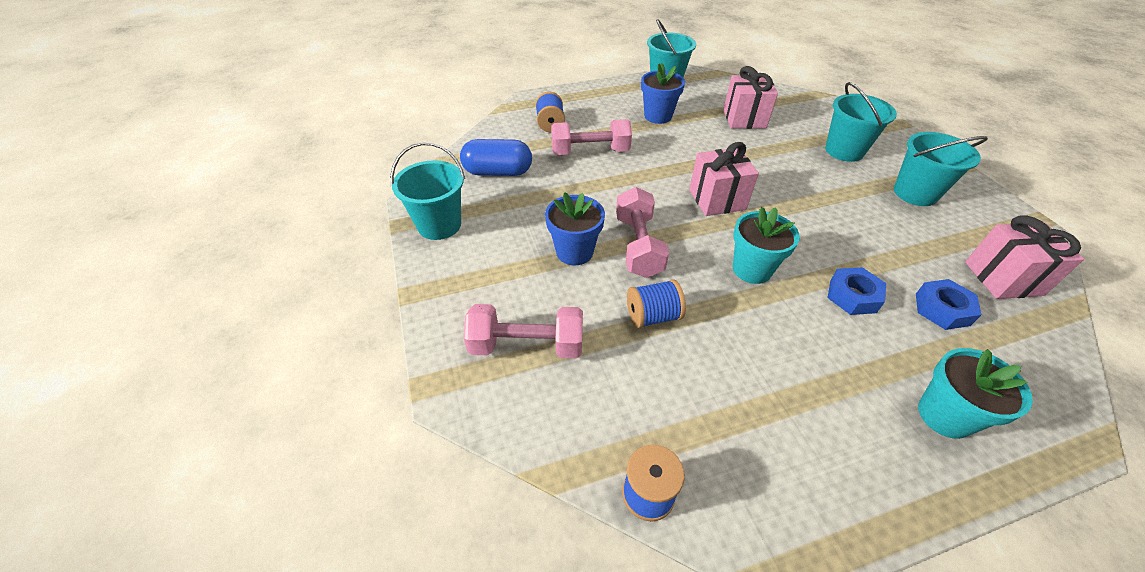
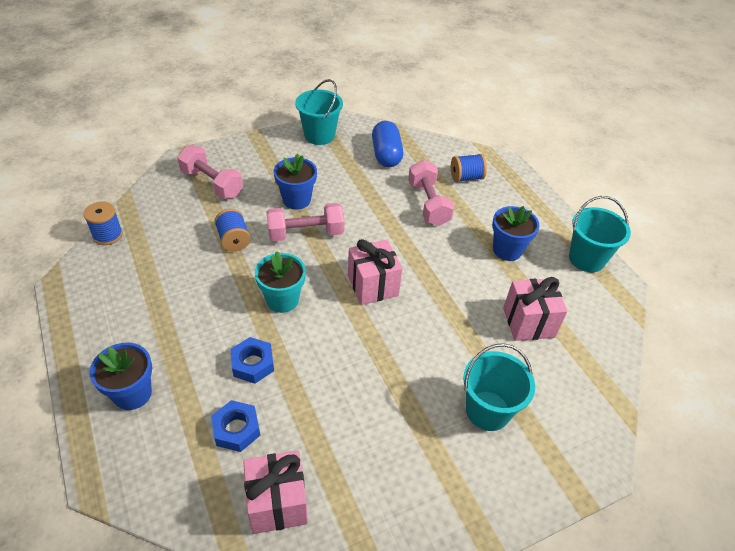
camera: 80 degrees right, 0 degrees up
(527, 345) = (212, 184): pink dumbbell -> pink dumbbell turned 45 degrees counterclockwise
(915, 193) = (414, 464): turquoise bucket -> none
(944, 415) = (132, 393): turquoise flower pot -> blue flower pot

